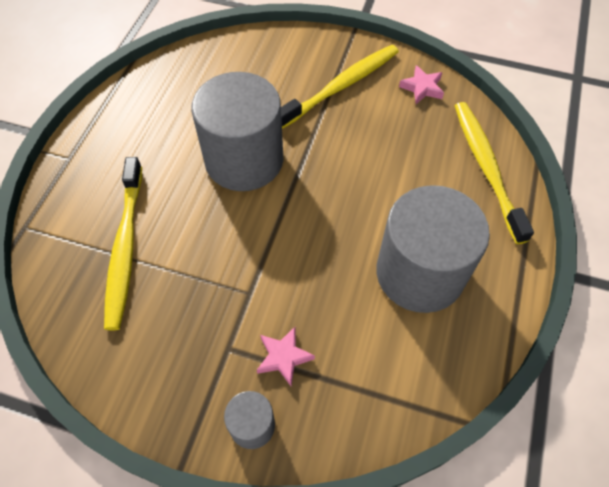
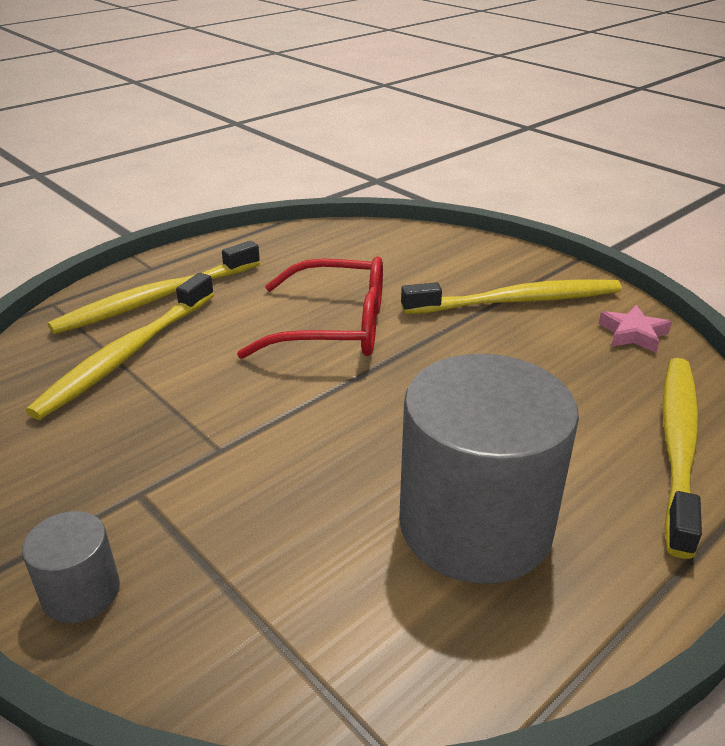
camera: 30 degrees right, 25 degrees down
(100, 188) = (156, 299): none -> yellow toothbrush
(244, 160) = (334, 327): grey cylinder -> red glasses
(284, 357) = (196, 535): pink star -> none

